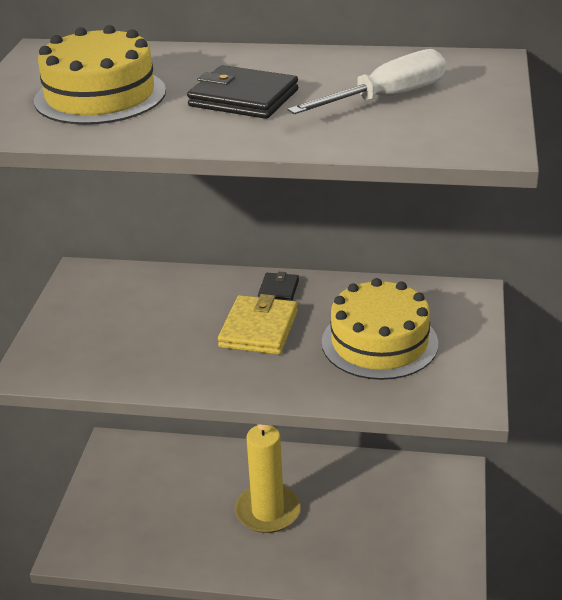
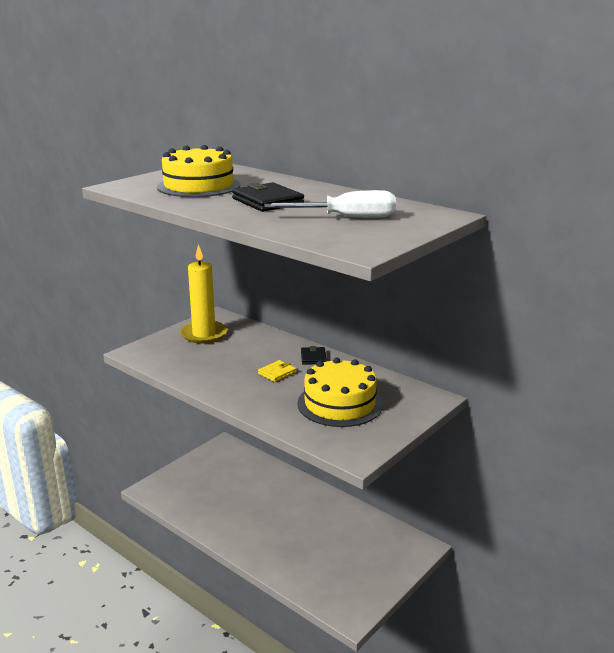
camera: 30 degrees right, 10 degrees down
(259, 329) = (277, 373): yellow wallet -> yellow wallet, size x0.57
(268, 511) = (277, 516): yellow candle -> yellow candle (204, 334)
(278, 290) = (313, 357): black wallet -> black wallet turned 45 degrees counterclockwise

